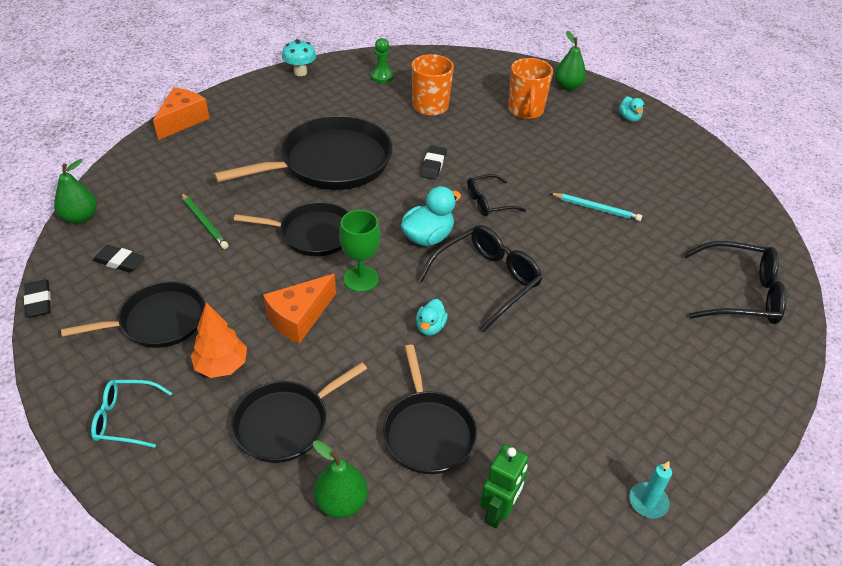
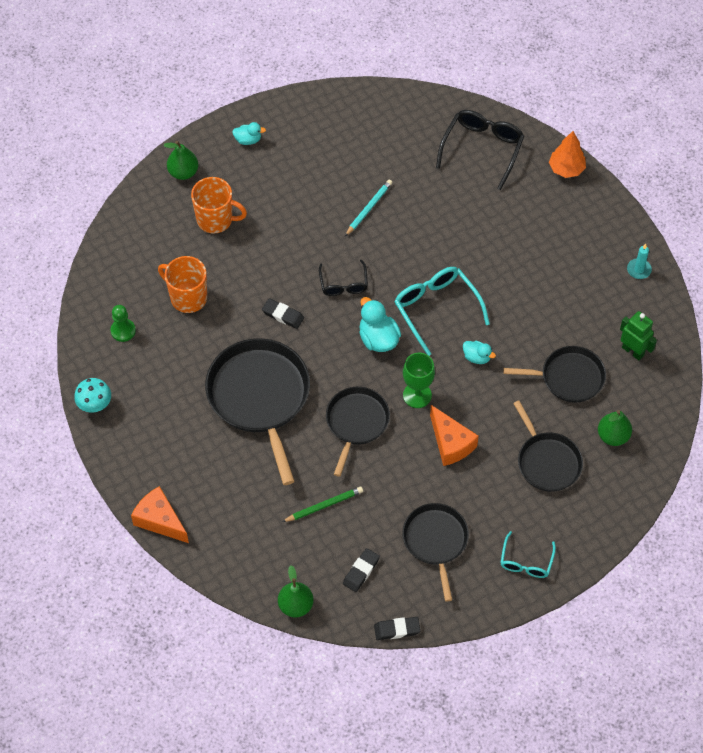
camera: 75 degrees left, 15 degrees up
(222, 366) = (489, 499): orange tree -> orange tree (566, 169)
(485, 281) = (437, 310): black glasses -> turquoise glasses

